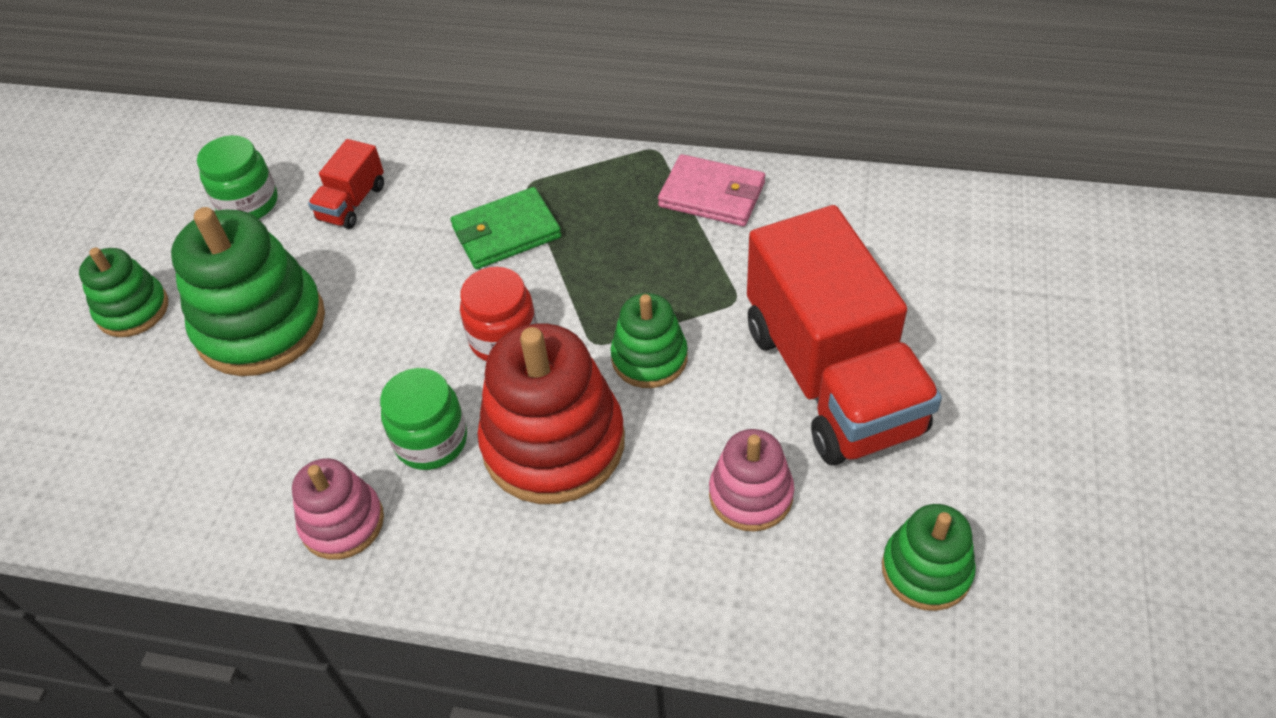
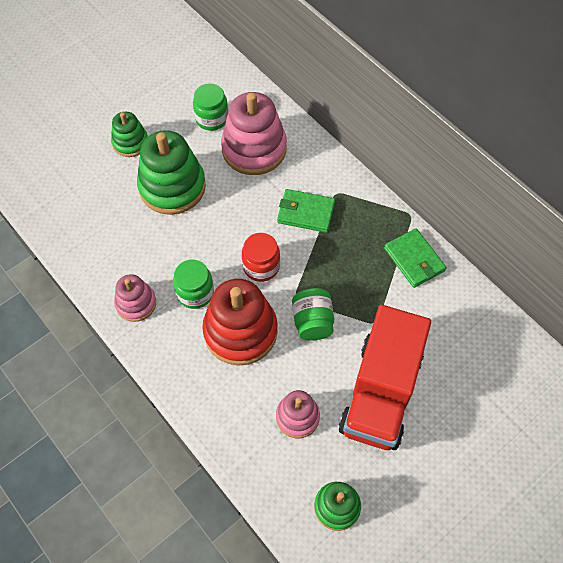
camera: 35 degrees right, 10 degrees up
(352, 203) = (254, 149): red truck -> pink stacking toy
(649, 358) = (312, 322): green stacking toy -> green jar
(712, 195) = (414, 259): pink wallet -> green wallet

